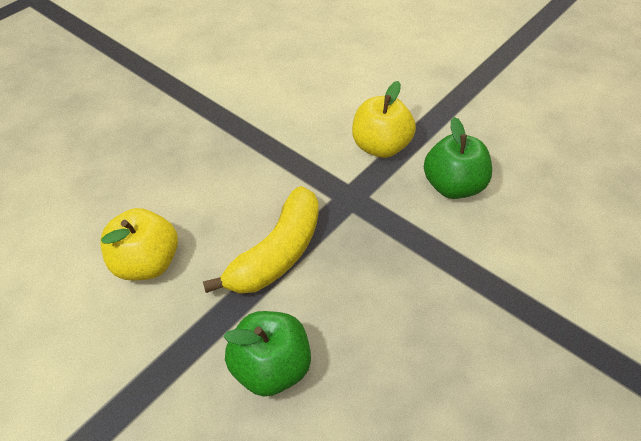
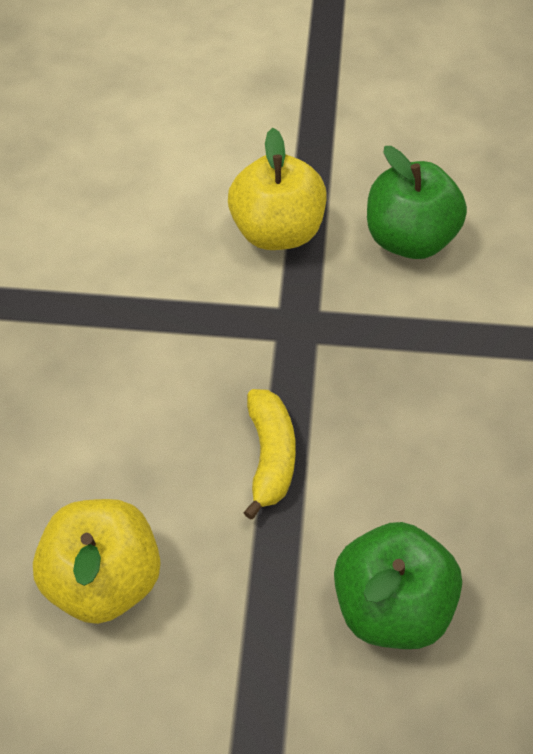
camera: 35 degrees left, 5 degrees up
(277, 253) = (270, 456): yellow banana -> yellow banana, size x0.59

